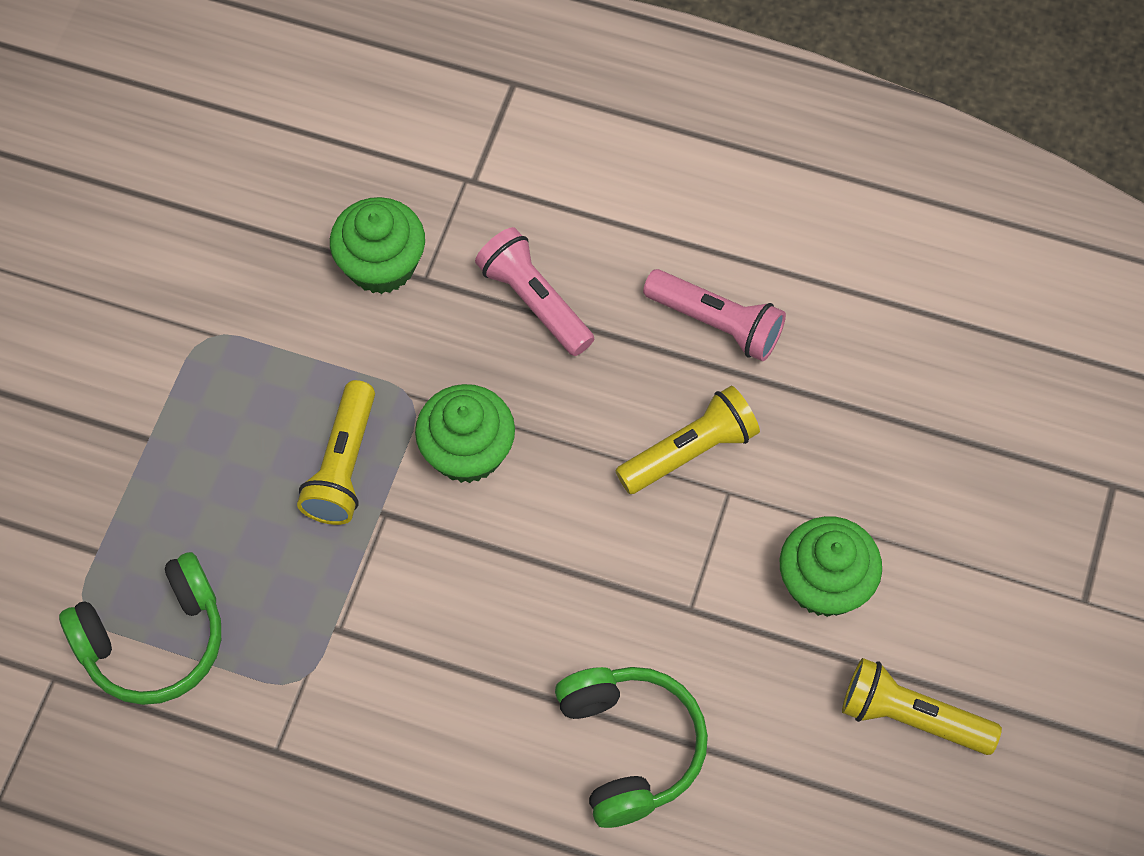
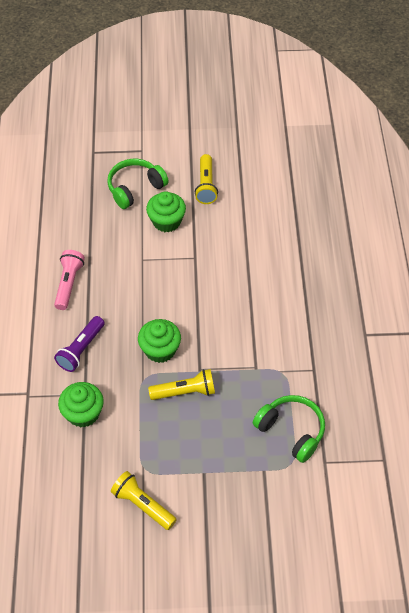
camera: 110 degrees left, 10 degrees down
(535, 301) = (81, 349): pink flashlight -> purple flashlight
(630, 747) = (256, 260): green headphones -> green headphones (135, 188)
(689, 451) = (130, 276): yellow flashlight -> yellow flashlight (143, 505)

